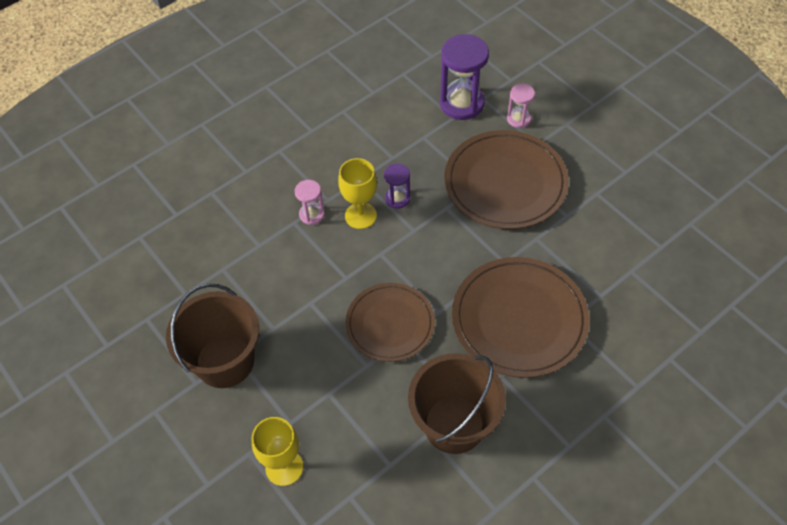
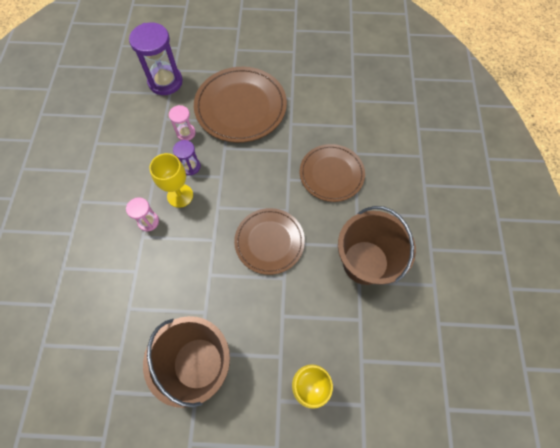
camera: 50 degrees left, 10 degrees up
(518, 119) = (207, 66): pink hourglass -> pink hourglass (186, 133)
(519, 319) = (331, 174): brown plate -> brown plate, size x0.66

